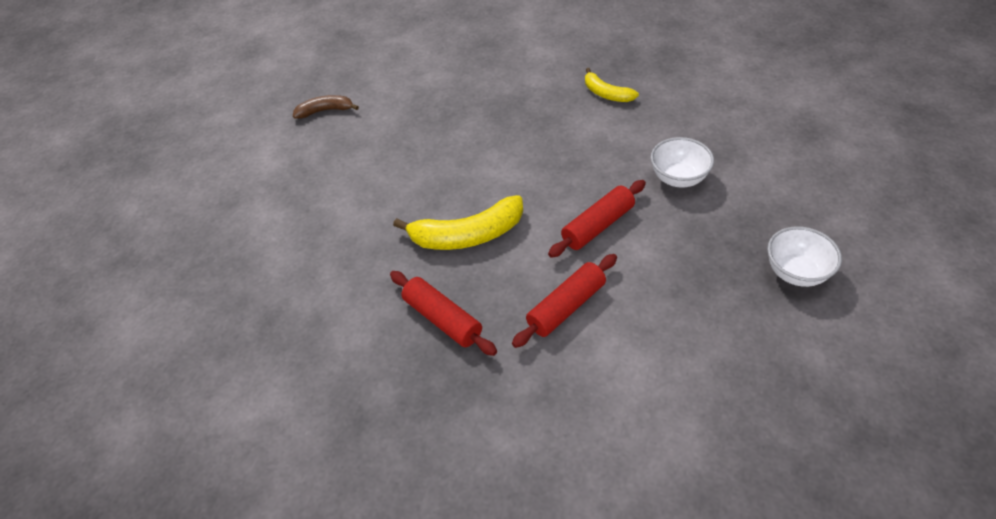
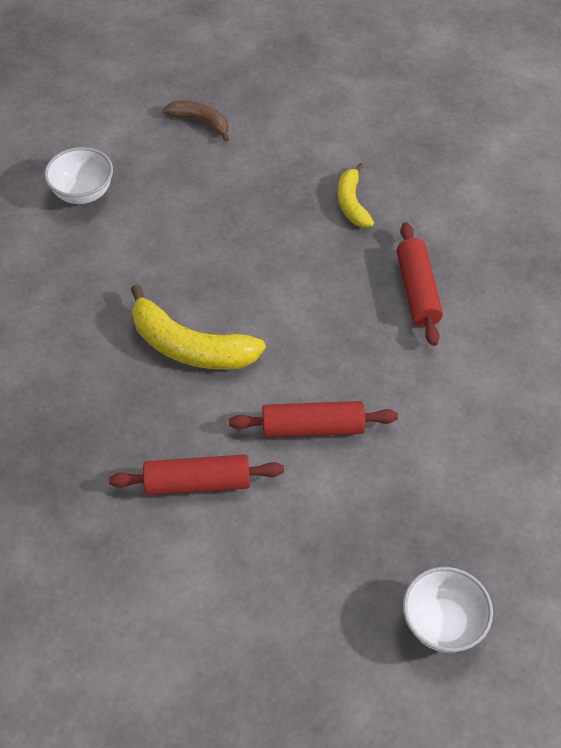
camera: 35 degrees right, 5 degrees up
(443, 319) = (88, 411): red rolling pin -> red rolling pin (417, 291)
(606, 94) = (485, 291): yellow banana -> yellow banana (352, 203)
(678, 178) = (447, 438): white bowl -> white bowl (83, 193)

